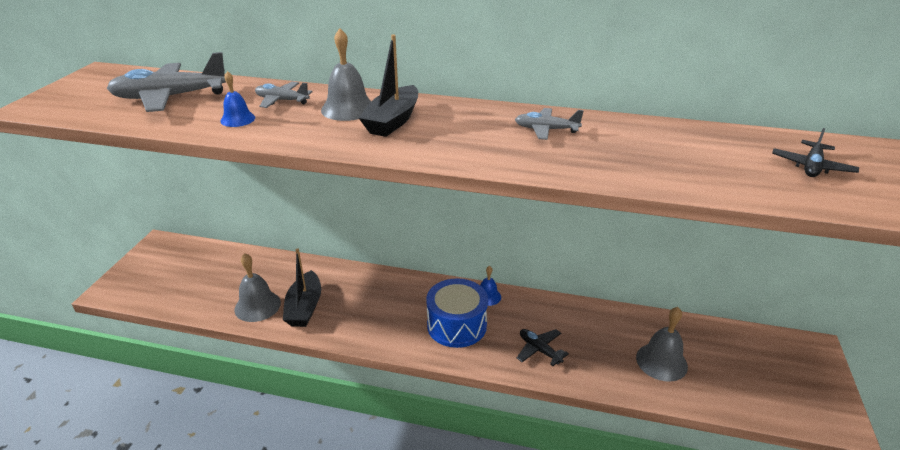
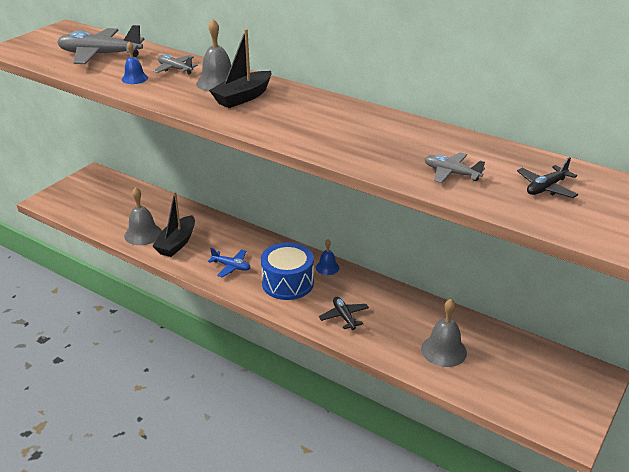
camera: 20 degrees right, 0 degrees up
(383, 321) = (231, 266): none -> blue plane
(546, 130) = (354, 123): grey plane -> grey plane (451, 173)

